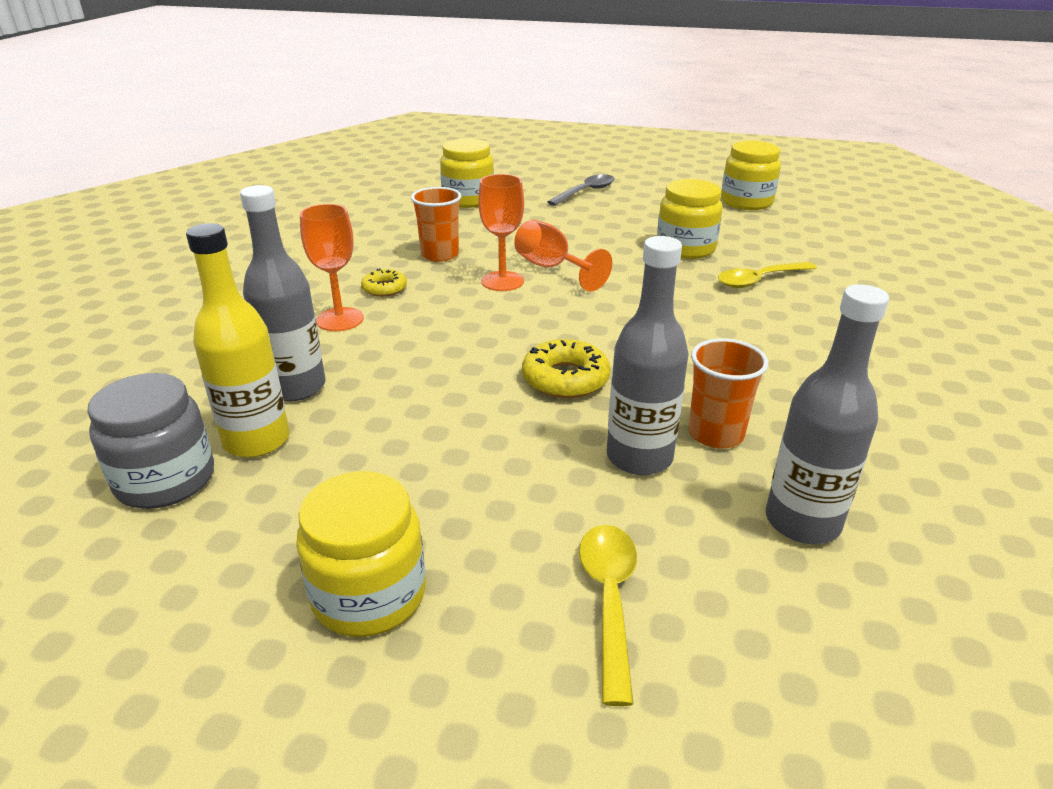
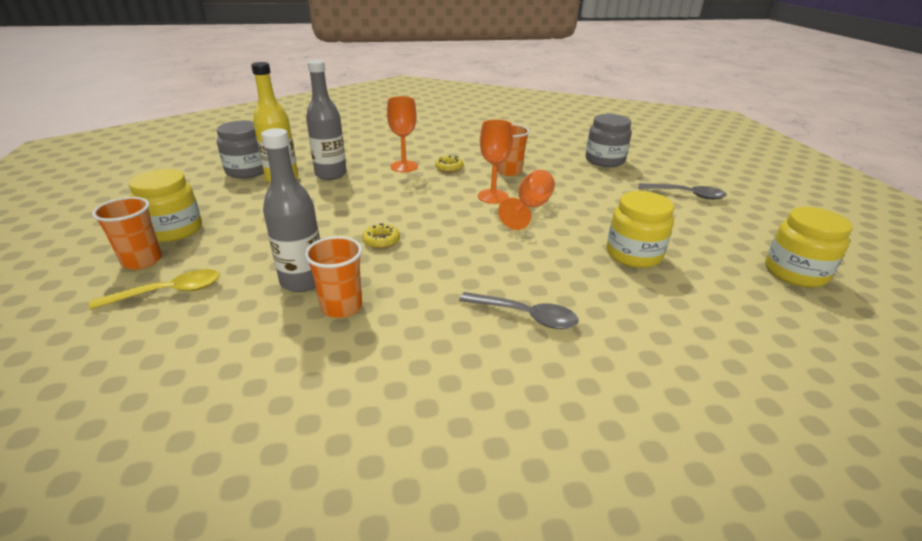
camera: 65 degrees right, 0 degrees up
(468, 200) = (604, 160): yellow jar -> grey jar
(474, 641) = (142, 261): none -> orange cup
(565, 379) = (381, 240): yellow donut -> yellow donut, size x0.62
(759, 280) = (612, 300): yellow spoon -> none
(771, 326) = (525, 316): none -> grey spoon
(802, 522) = (247, 356): grey bottle -> none

